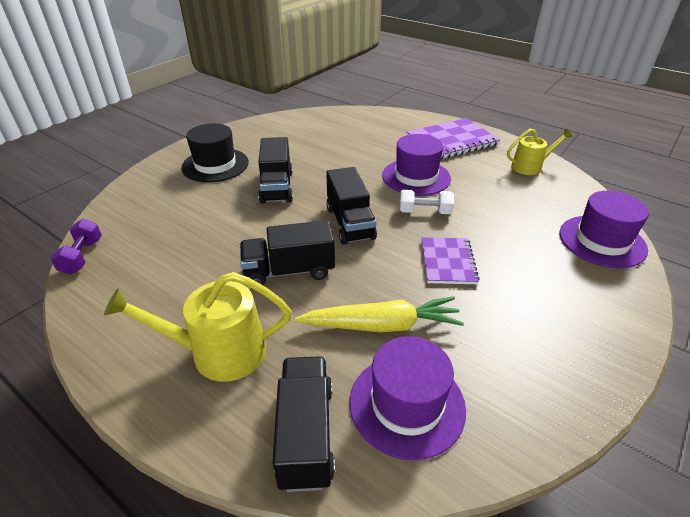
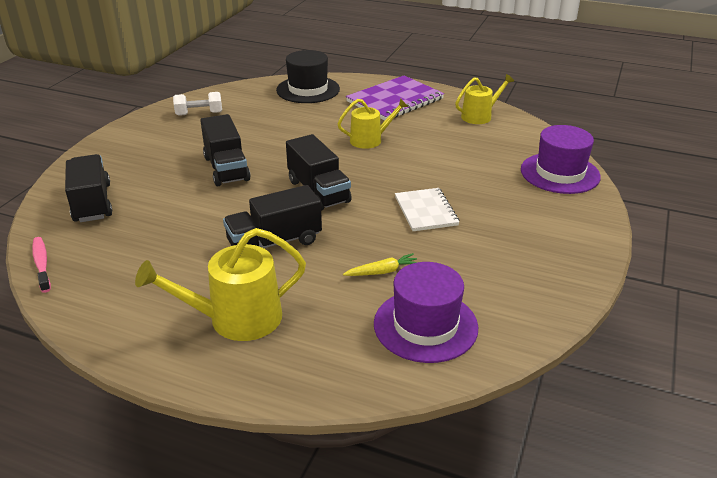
camera: 15 degrees left, 5 degrees down
(82, 256) = (42, 264): purple dumbbell -> pink toothbrush
(215, 165) = (146, 156): black hat -> black hat (308, 90)
(306, 434) = (345, 362): black truck -> black truck (92, 203)
(382, 325) = (382, 271): yellow carrot -> yellow carrot, size x0.50
(416, 177) = (370, 140): purple hat -> yellow watering can
(424, 212) = (389, 171): white dumbbell -> white dumbbell (199, 114)
(448, 262) = (426, 211): purple notebook -> white notebook

